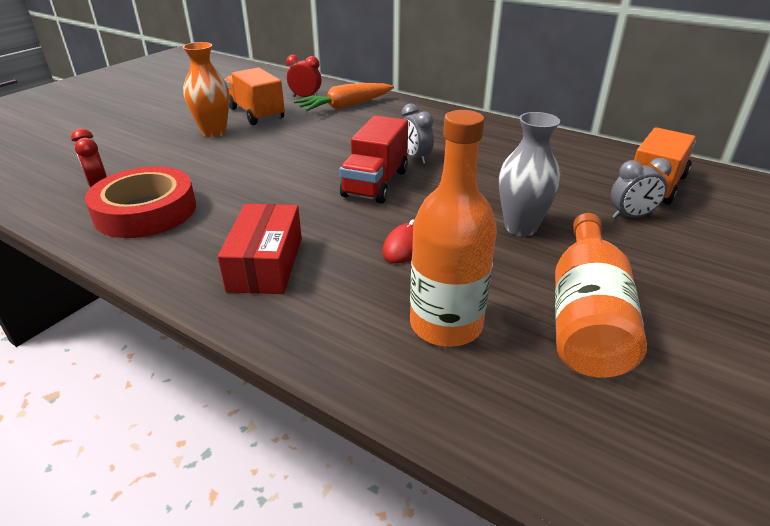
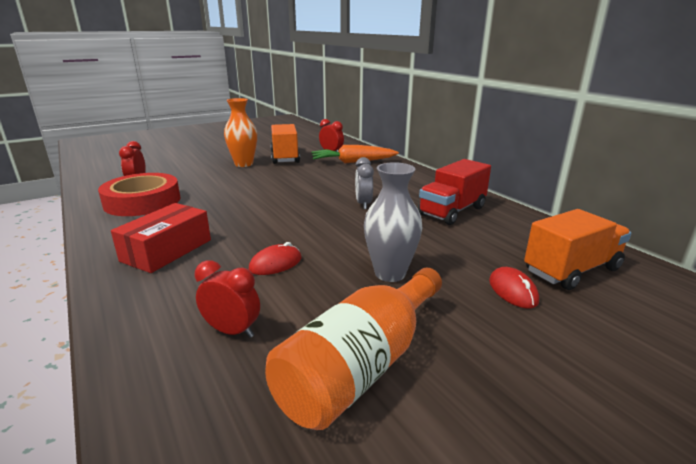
camera: 25 degrees right, 10 degrees down
(375, 183) = (310, 215): red truck -> red truck (452, 211)
(446, 325) = (232, 331): orange bottle -> red clock
(631, 216) = (512, 291): grey clock -> red mouse

